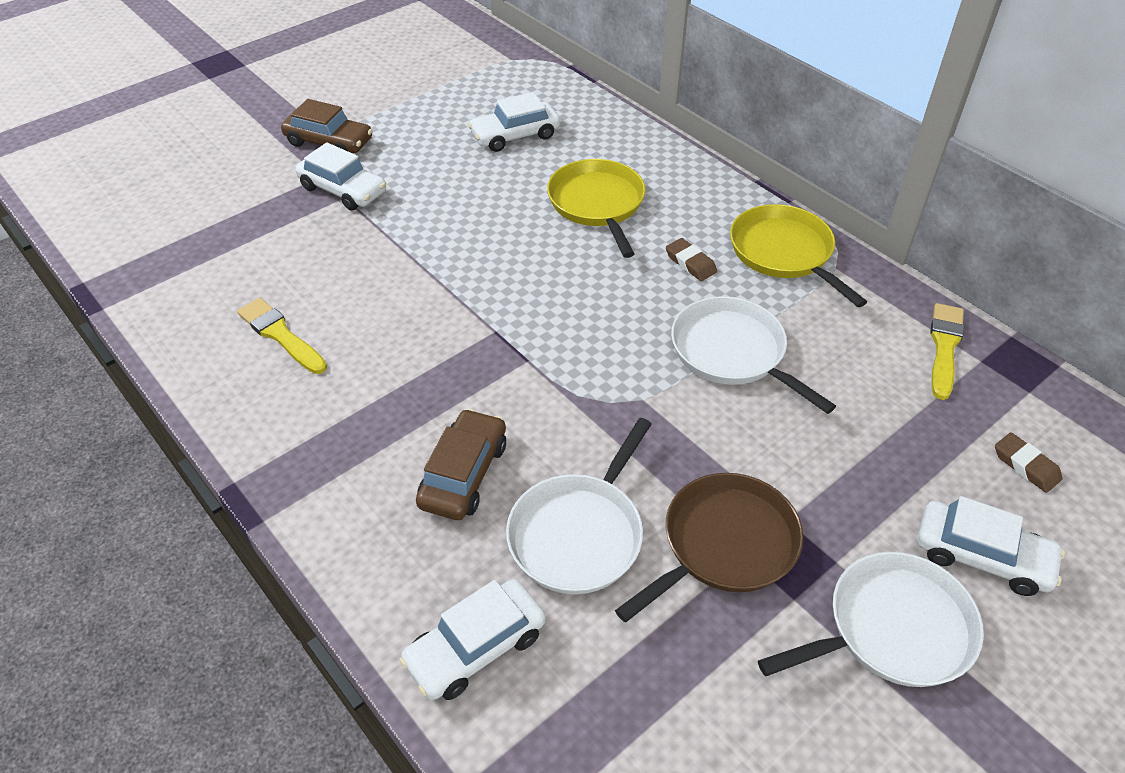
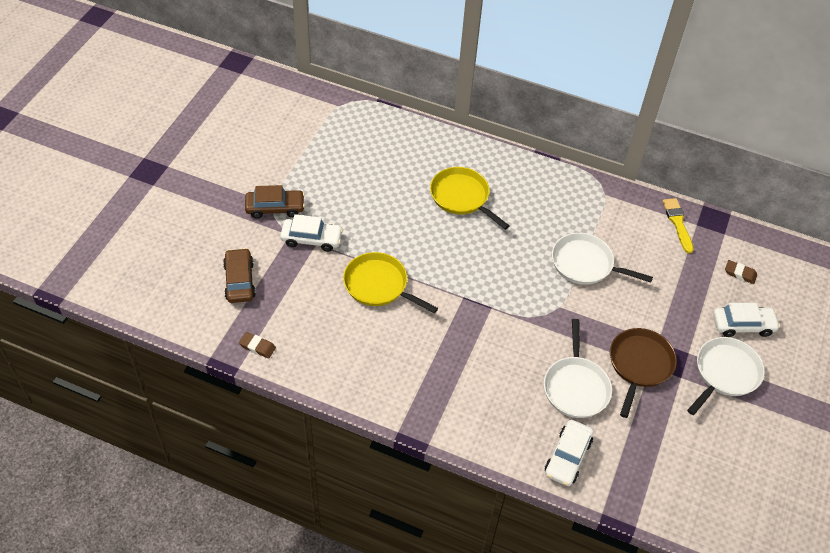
camera: 30 degrees left, 5 degrees up
(280, 335) = (353, 344): yellow brush -> none
(464, 474) = (504, 380): brown car -> brown car (239, 281)
(515, 135) = (383, 164): white car -> none
(690, 263) = (533, 218): brown eraser -> brown eraser (257, 347)
(784, 253) = (575, 194): yellow pan -> yellow pan (378, 285)

